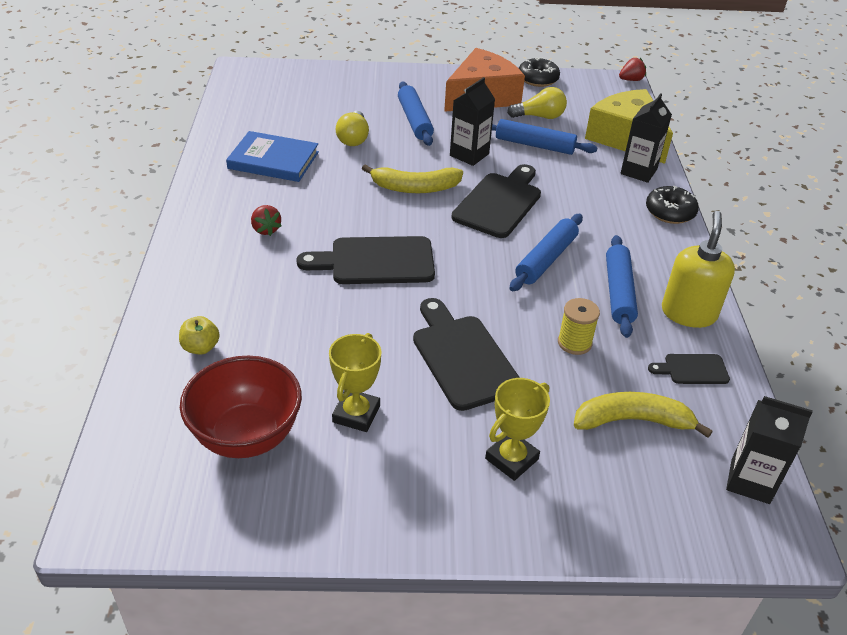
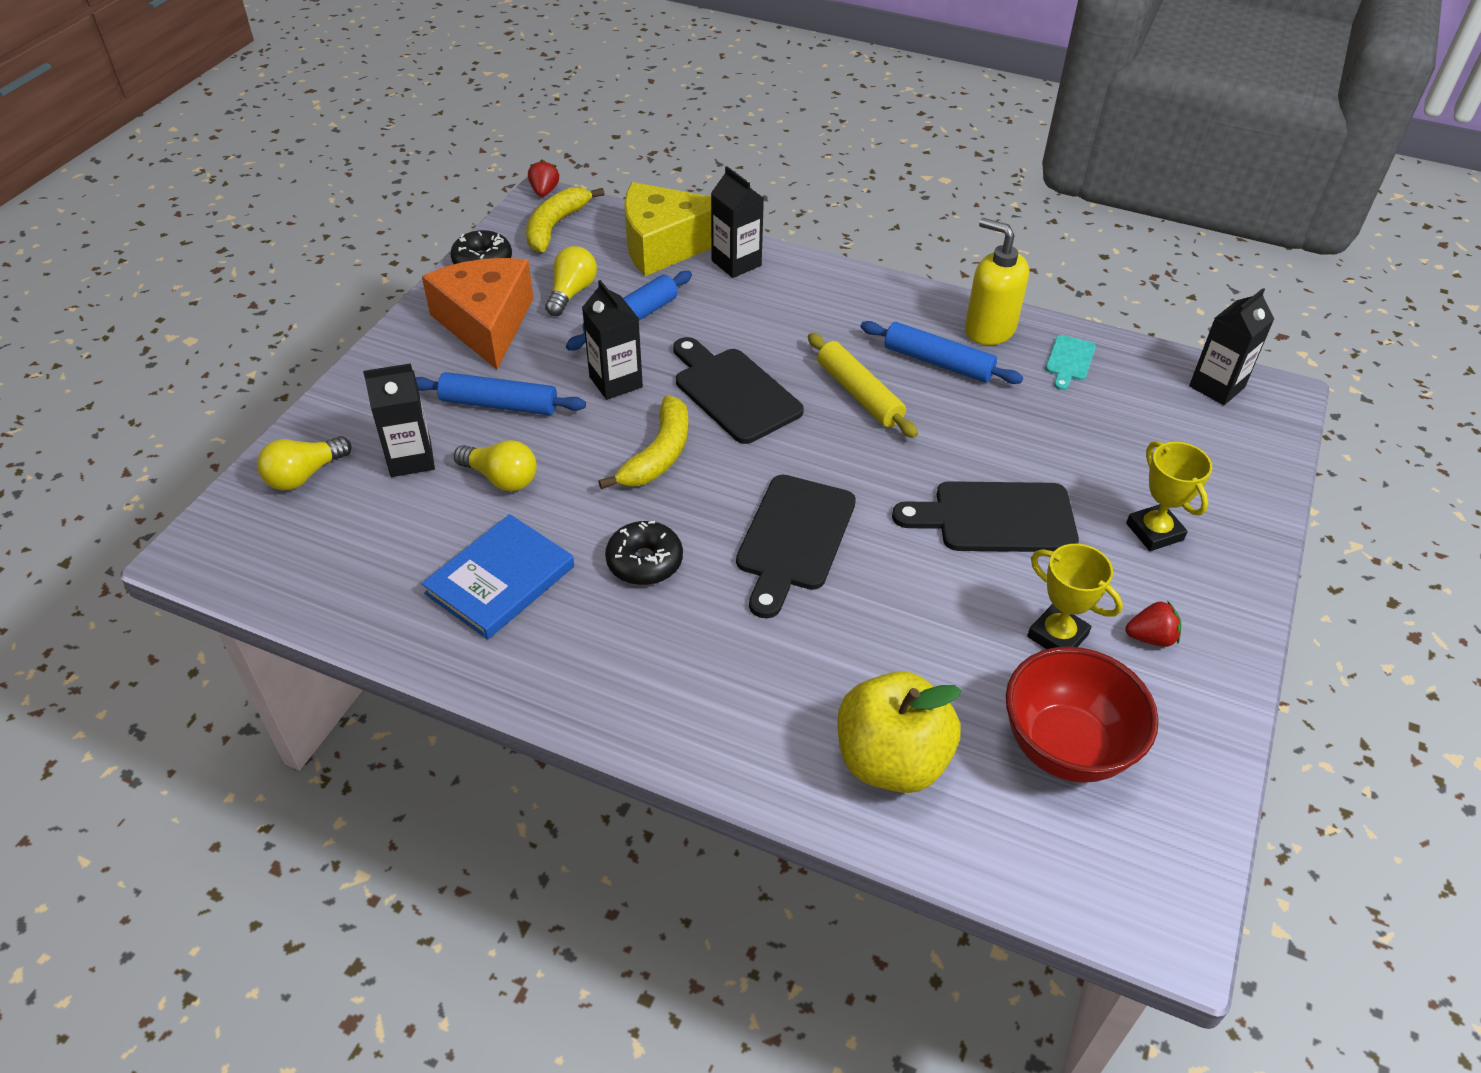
camera: 65 degrees left, 5 degrees up
(201, 347) = (891, 760): yellow apple -> yellow apple, size x2.19
(266, 229) = (669, 631): red strawberry -> red strawberry (1151, 637)
(314, 80) = (304, 475): none -> yellow light bulb
(348, 106) = (411, 459): none -> black carton
(546, 259) = (859, 394): blue rolling pin -> yellow rolling pin
(574, 343) = (1003, 424): yellow spool -> none
(632, 421) = (1125, 428): yellow banana -> yellow banana (555, 226)
(670, 212) = (822, 272): black donut -> black donut (644, 562)
(692, 369) = (1069, 361): black cutting board -> turquoise cutting board

